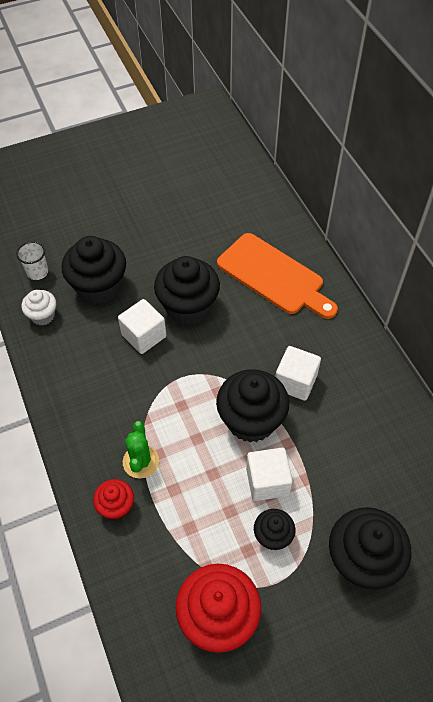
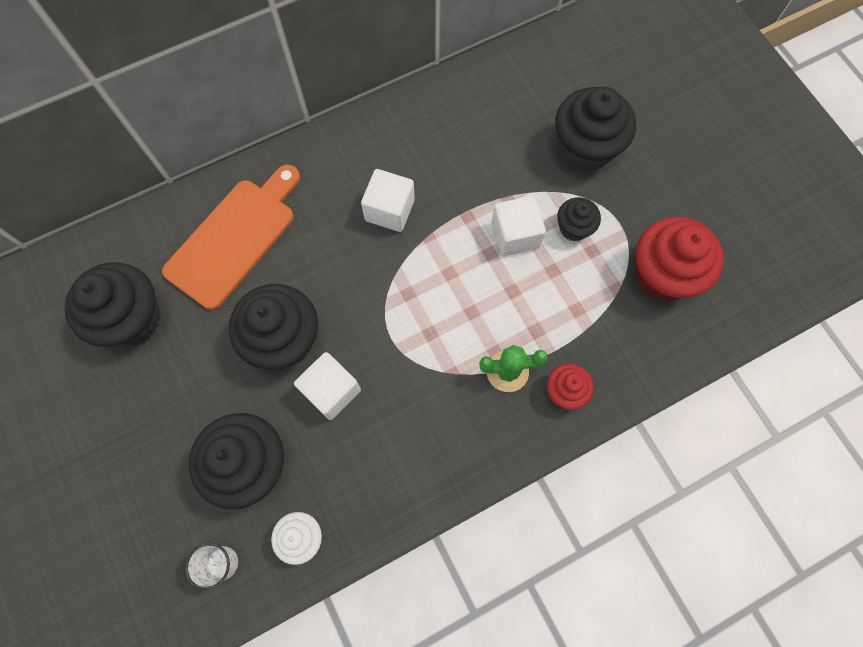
camera: 95 degrees left, 15 degrees up
(251, 420) = (443, 255): black cupcake -> black cupcake (132, 318)

